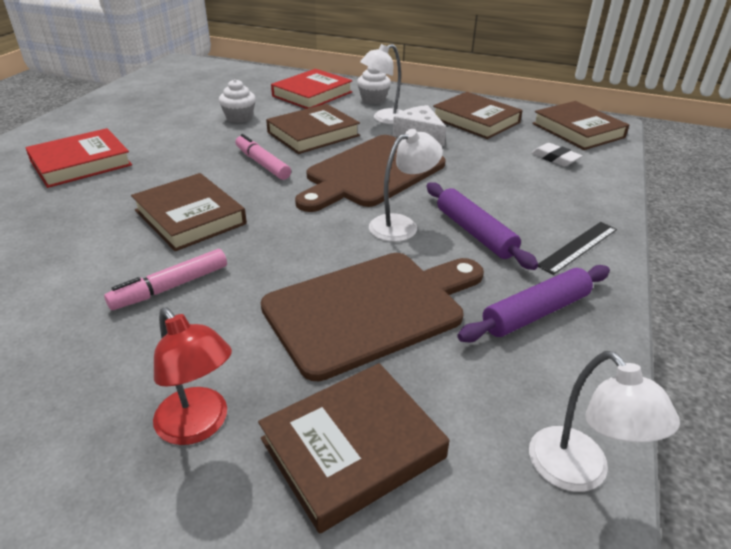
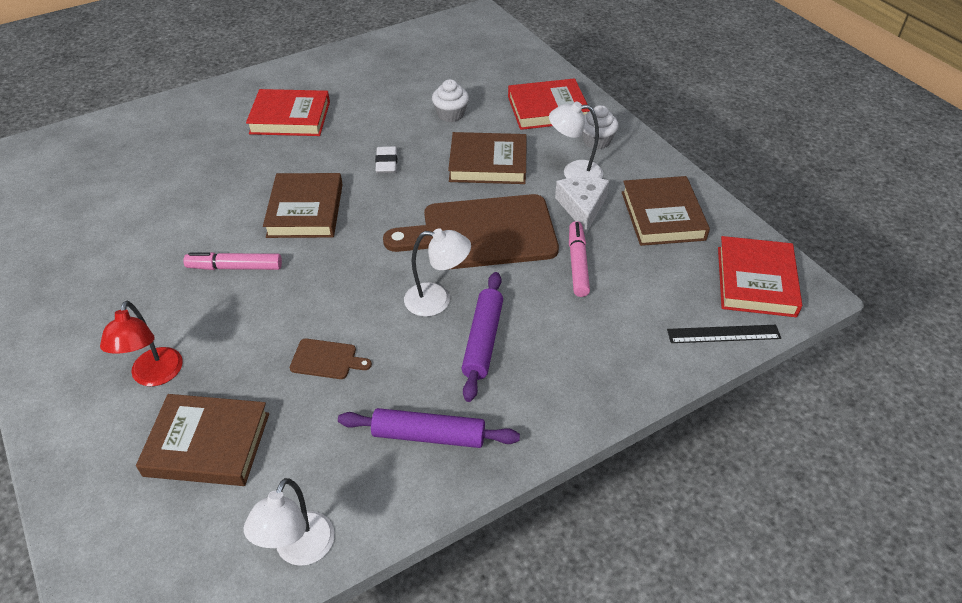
camera: 40 degrees right, 10 degrees up
(262, 164) = (410, 179): pink marker -> pink marker (577, 264)
(370, 309) = (326, 359): brown cutting board -> brown cutting board, size x0.40
(555, 158) = (674, 303): white eraser -> white eraser (386, 163)
(578, 130) = (756, 281): brown book -> red book
(578, 247) = (547, 405): black ruler -> black ruler (723, 334)

